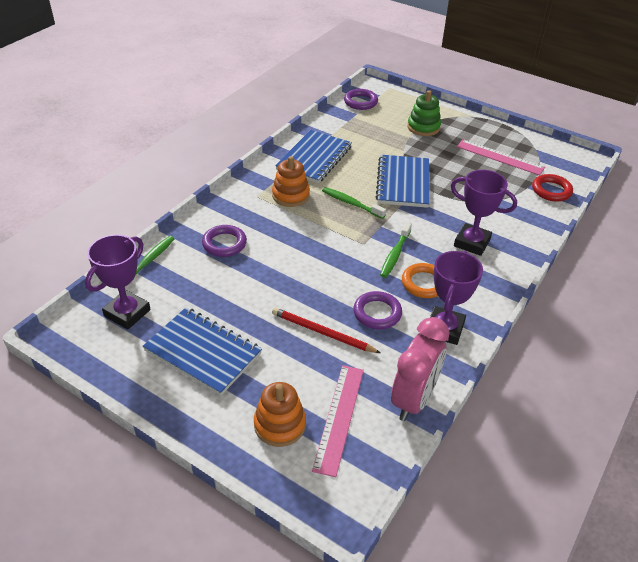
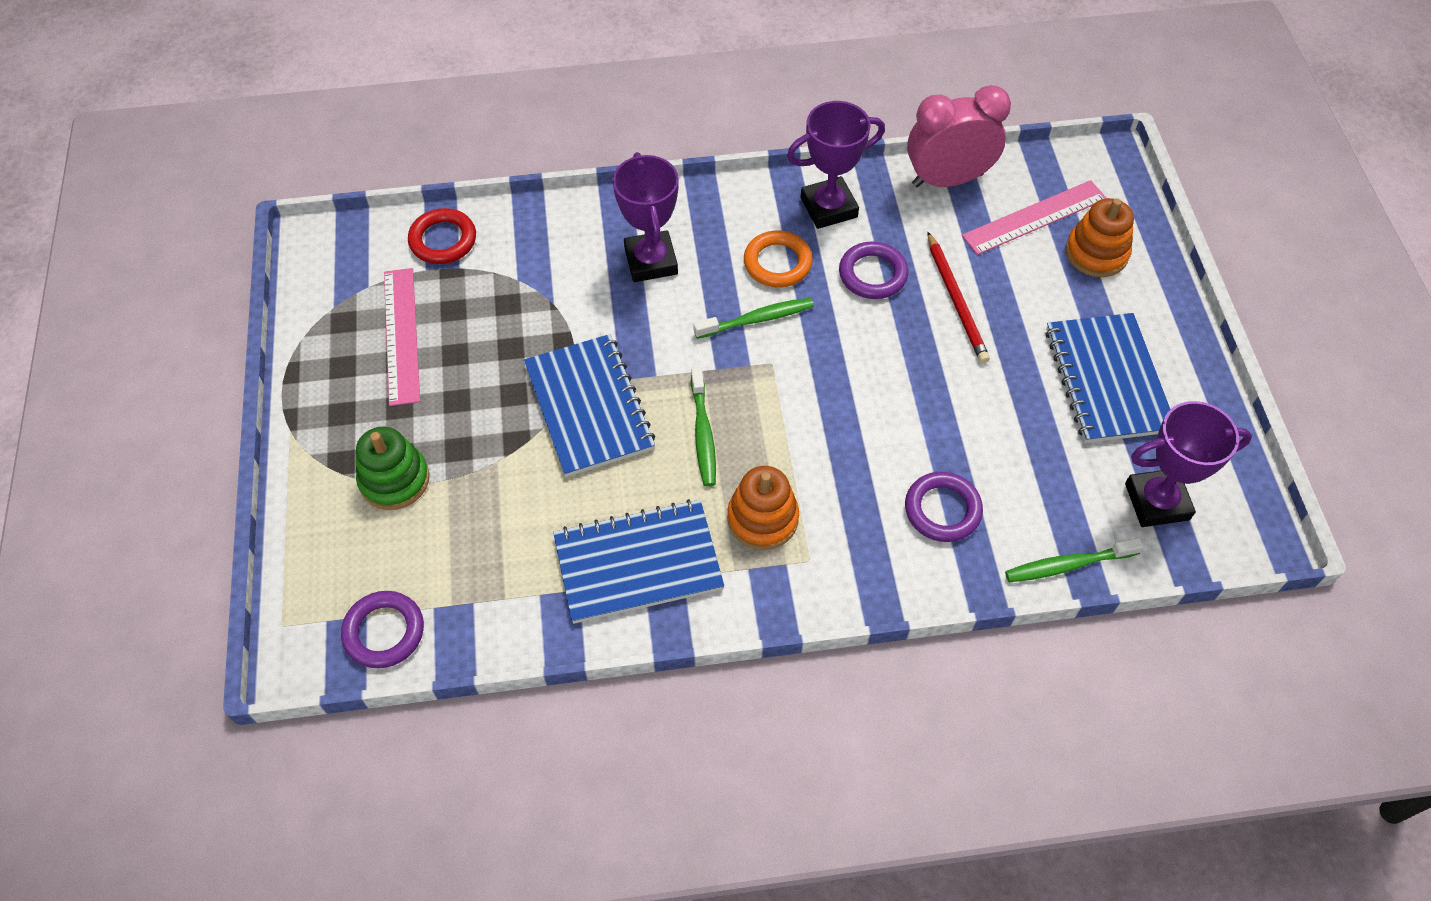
camera: 130 degrees left, 15 degrees up
(403, 183) = (589, 407): blue notebook -> blue notebook turned 75 degrees counterclockwise

